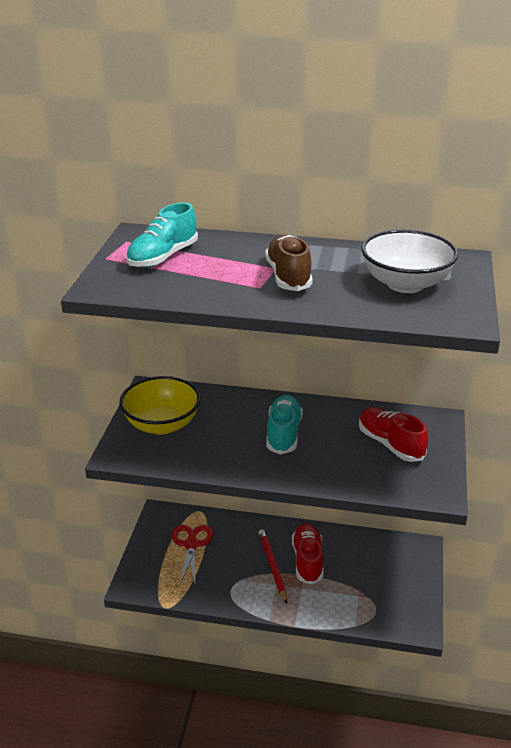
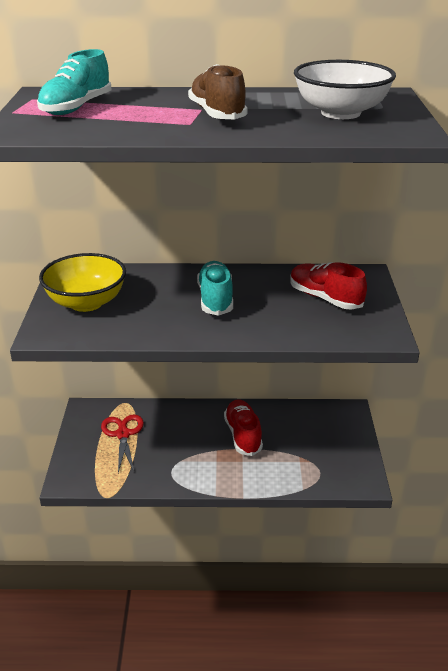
camera: 10 degrees left, 0 degrees up
(272, 566) = (209, 445): red pencil -> none

